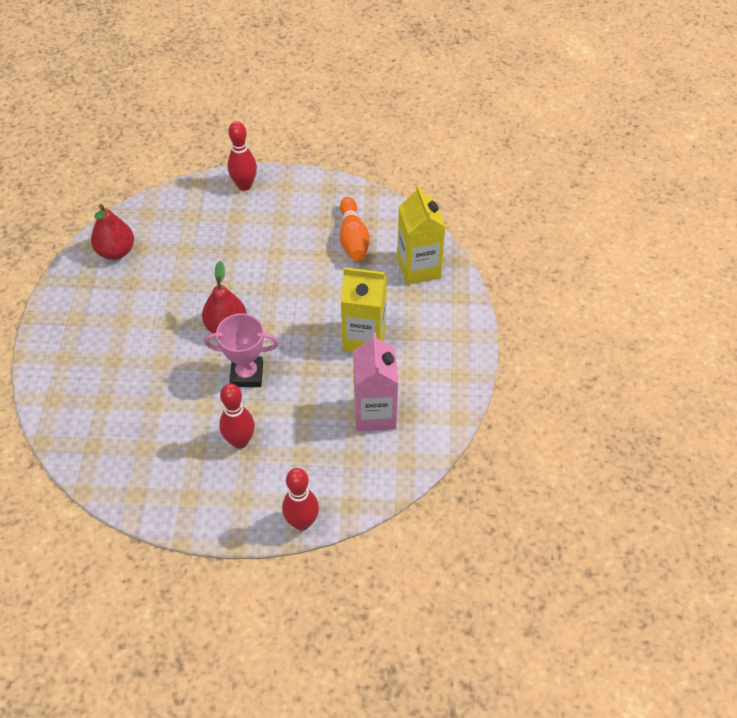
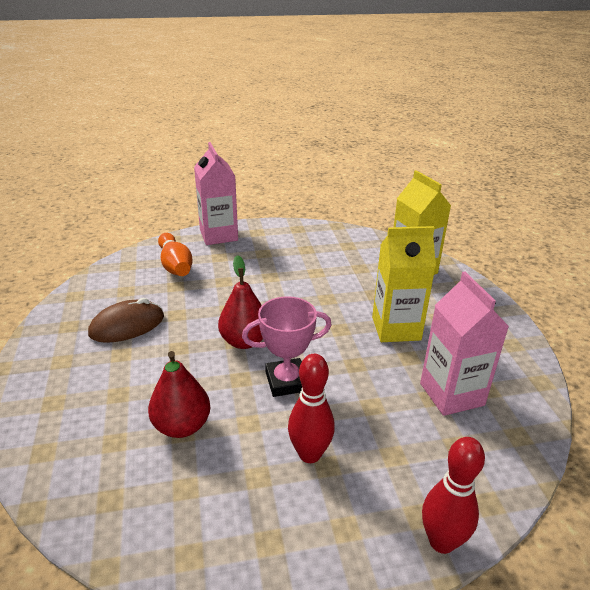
camera: 15 degrees left, 20 degrees down
(116, 251) = (100, 297): red pear -> red pear (182, 426)
(133, 290) = (127, 325): none -> brown mouse
(244, 185) = (218, 235): red bowling pin -> pink carton
(353, 238) = (339, 257): orange bowling pin -> orange bowling pin (175, 265)

